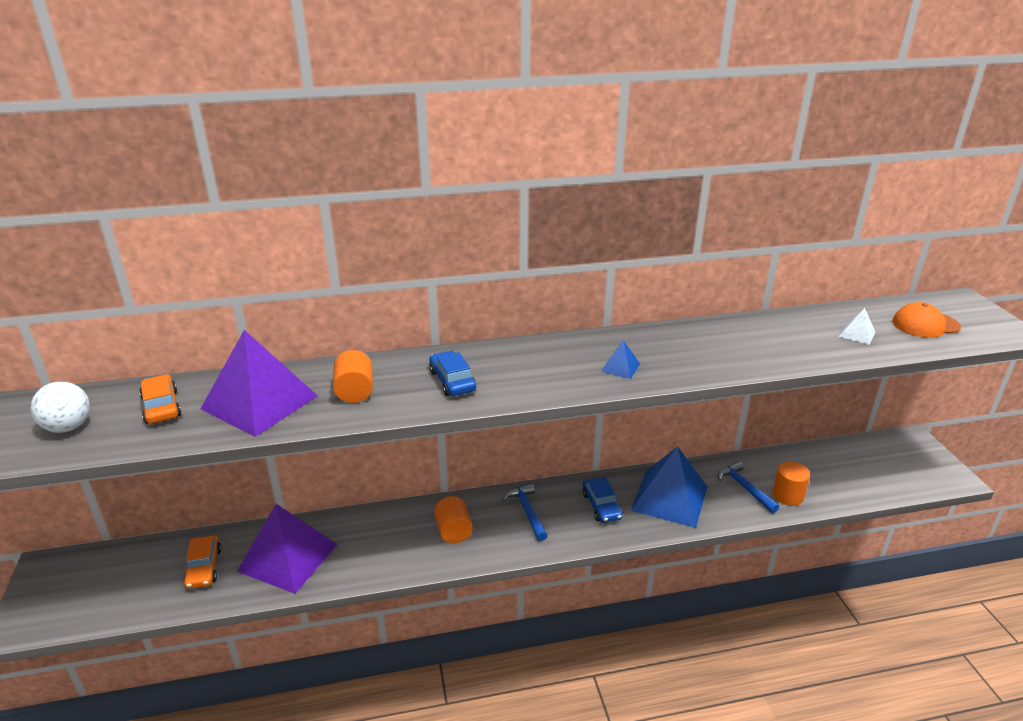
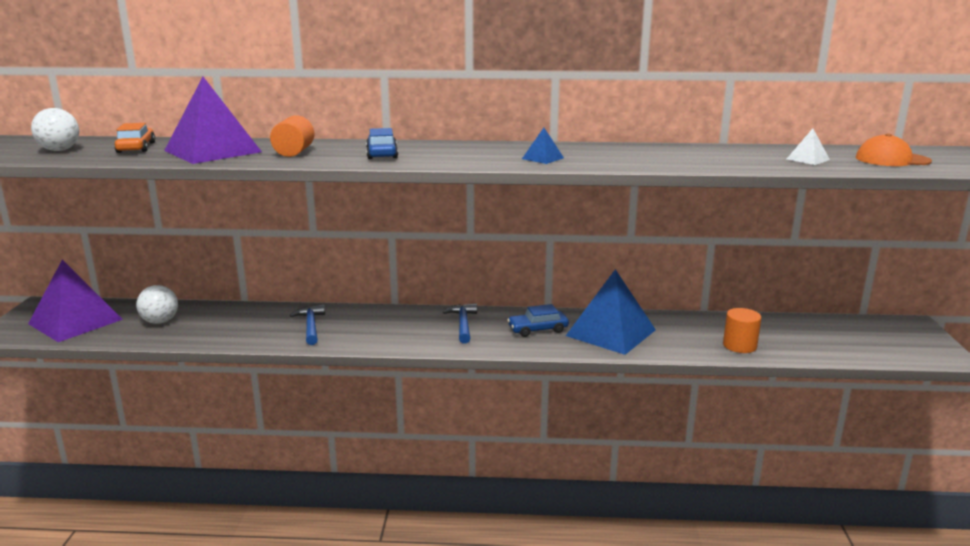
camera: 15 degrees right, 10 degrees down
(204, 567) = (160, 321): orange car -> white ball
(288, 557) = (232, 324): purple pyramid -> purple pyramid (75, 321)
(453, 531) = (386, 327): orange cylinder -> none
(601, 506) = (538, 329): blue car -> blue car turned 75 degrees clockwise
(745, 488) = (695, 335): blue hammer -> blue hammer (310, 326)

